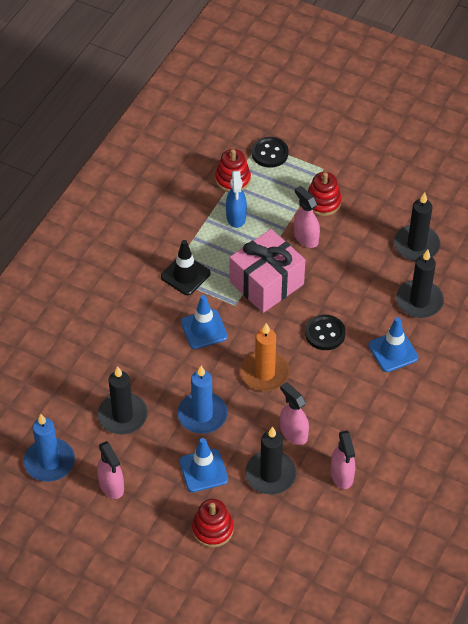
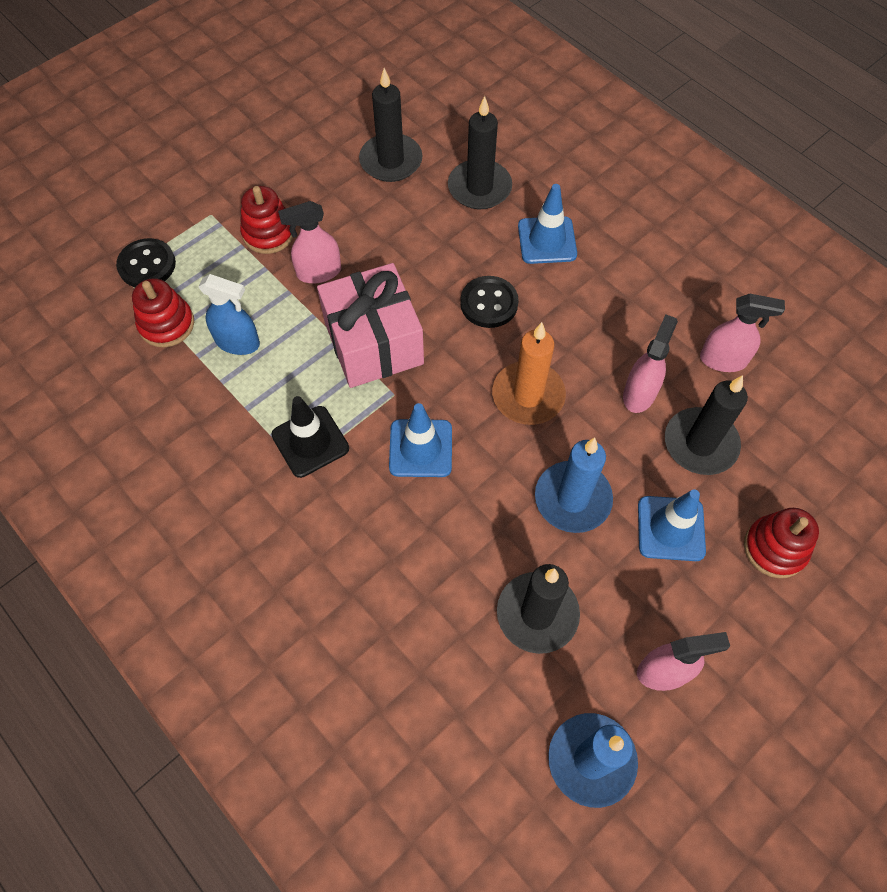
camera: 70 degrees left, 10 degrees up
(293, 433) = (639, 393): pink spray bottle -> pink spray bottle turned 135 degrees clockwise

